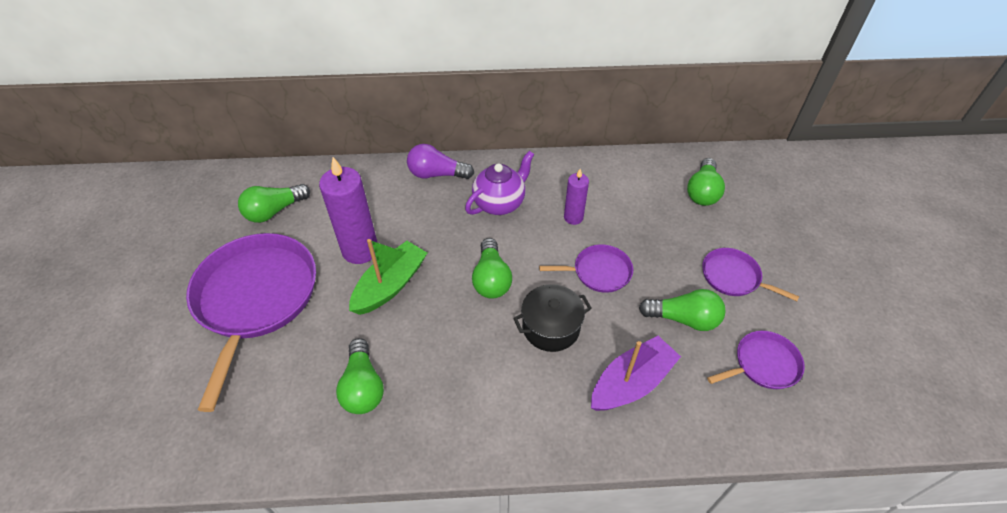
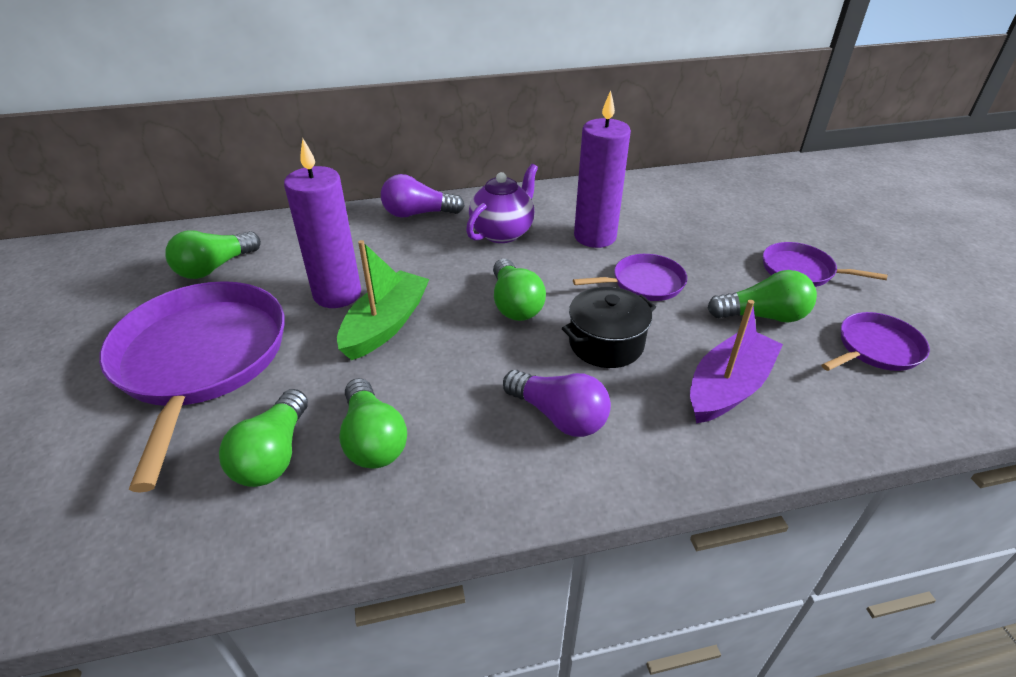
camera: 10 degrees left, 10 degrees down
(497, 388) = (559, 416): none -> purple light bulb
(573, 217) = (595, 237): purple candle -> purple candle, size x1.77
(702, 192) = (732, 201): green light bulb -> green light bulb (273, 455)

